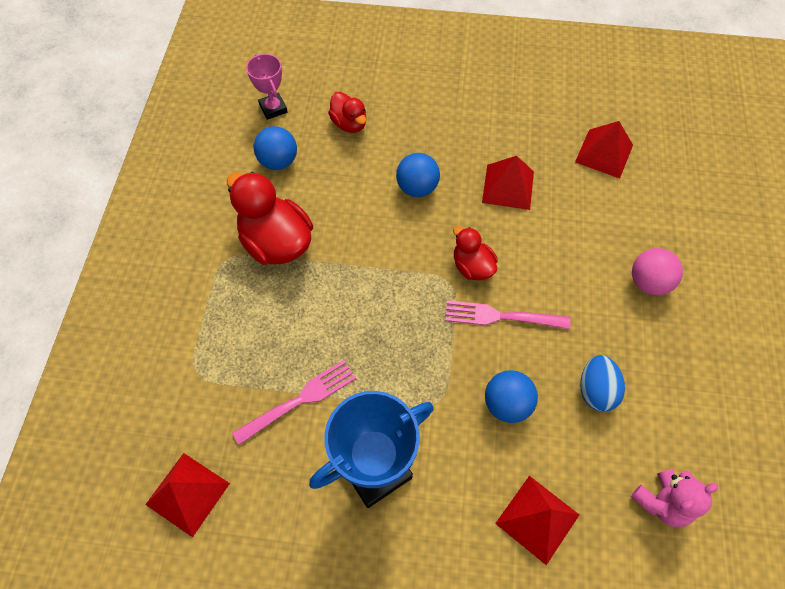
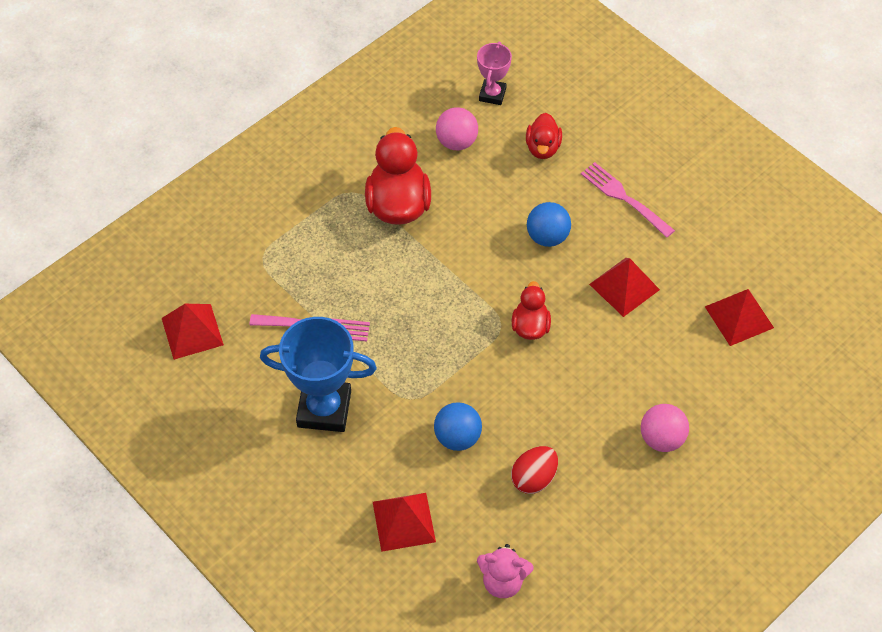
camera: 40 degrees right, 5 degrees down
(278, 161) = (456, 142): blue ball -> pink ball
(502, 316) = (516, 377): pink fork -> pink fork (625, 198)
(596, 390) = (534, 478): blue egg -> red egg

